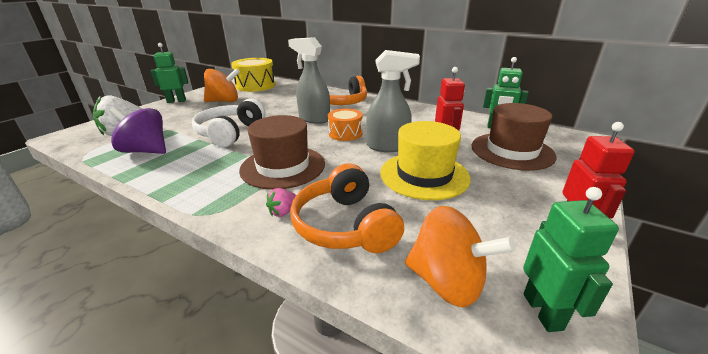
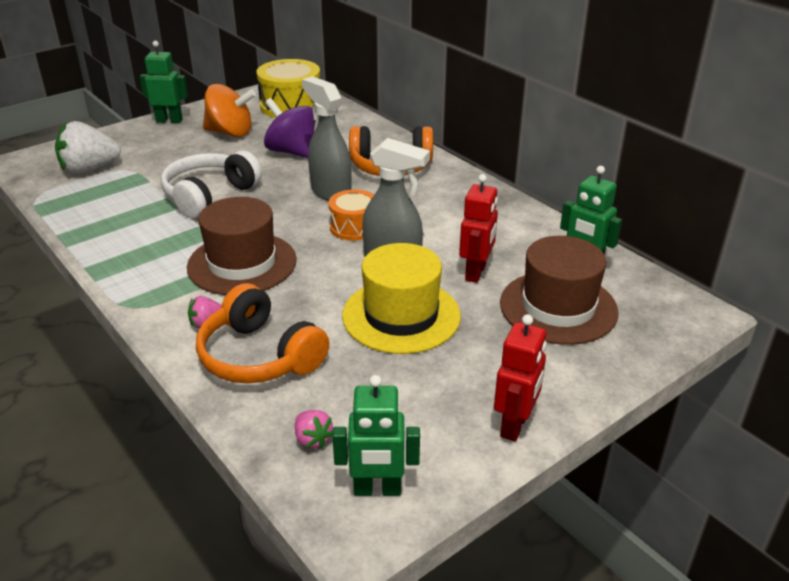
camera: 20 degrees right, 5 degrees up
(146, 151) = (102, 204): purple spinning top -> purple spinning top (292, 152)
(345, 225) = (260, 356): orange headphones -> orange headphones turned 45 degrees counterclockwise
(447, 282) = (312, 439): orange spinning top -> pink strawberry
(543, 311) = (377, 489): green robot -> green robot turned 75 degrees clockwise

